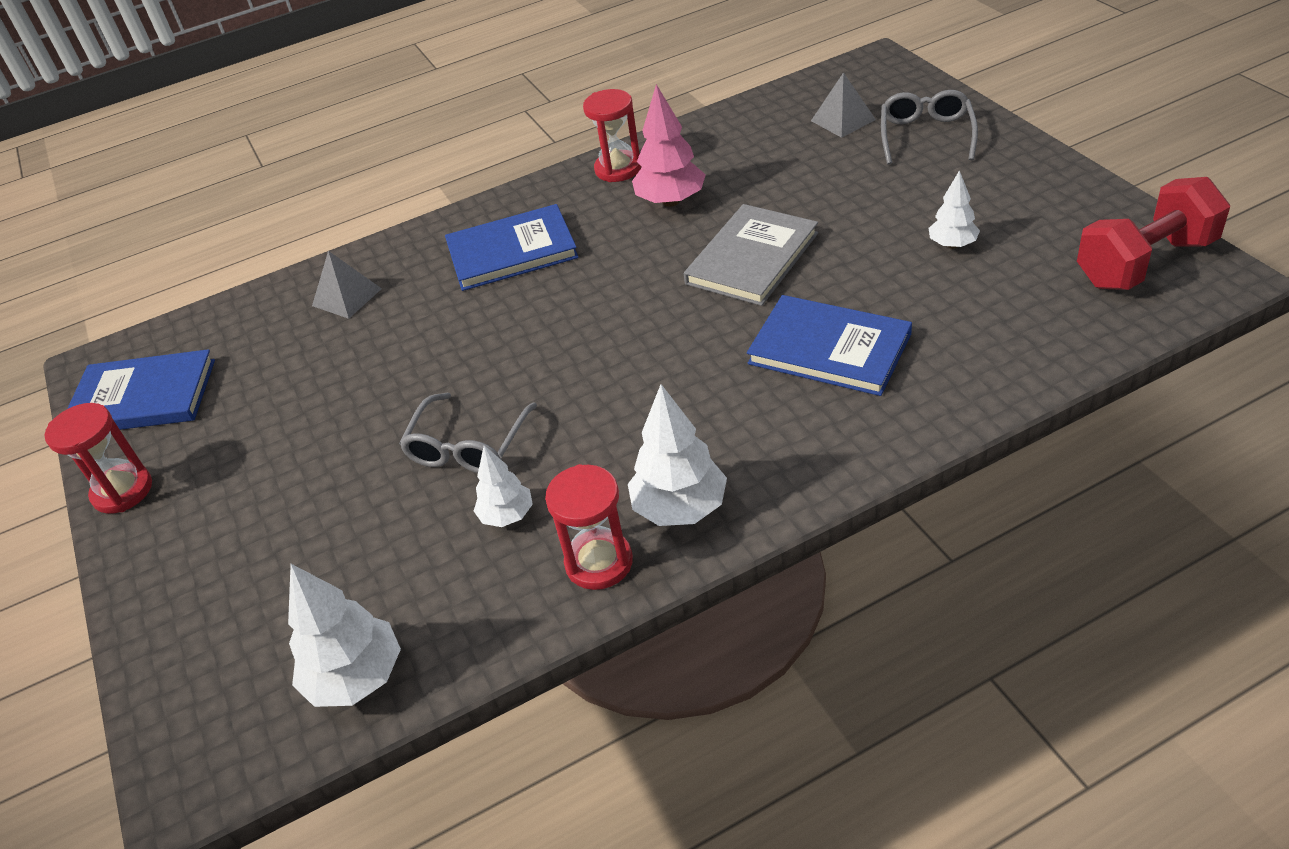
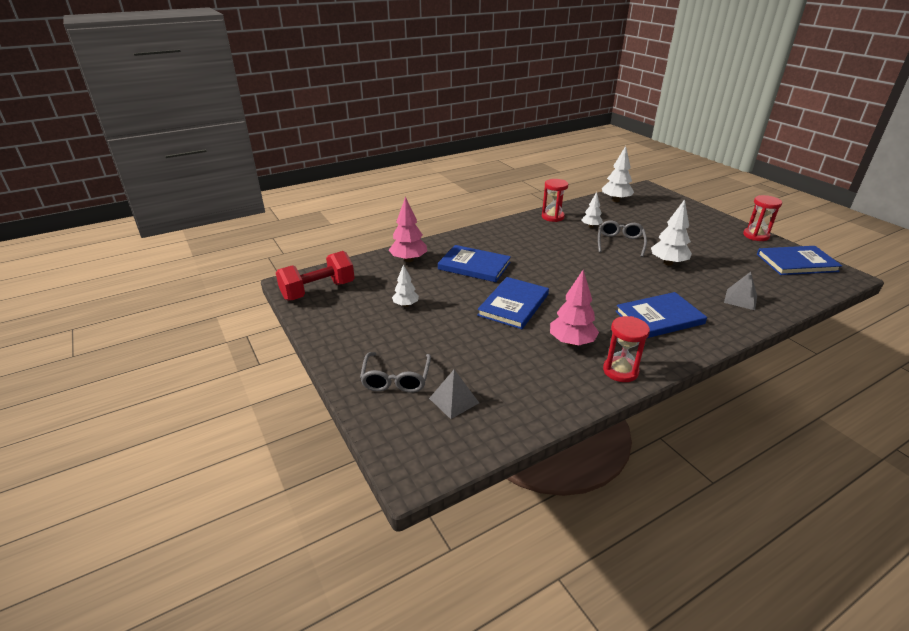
camera: 170 degrees right, 10 degrees down
(680, 508) = (529, 226): white tree -> white tree (668, 263)
(752, 258) = (513, 305): grey book -> blue book
(987, 359) = (408, 260): none -> pink tree

